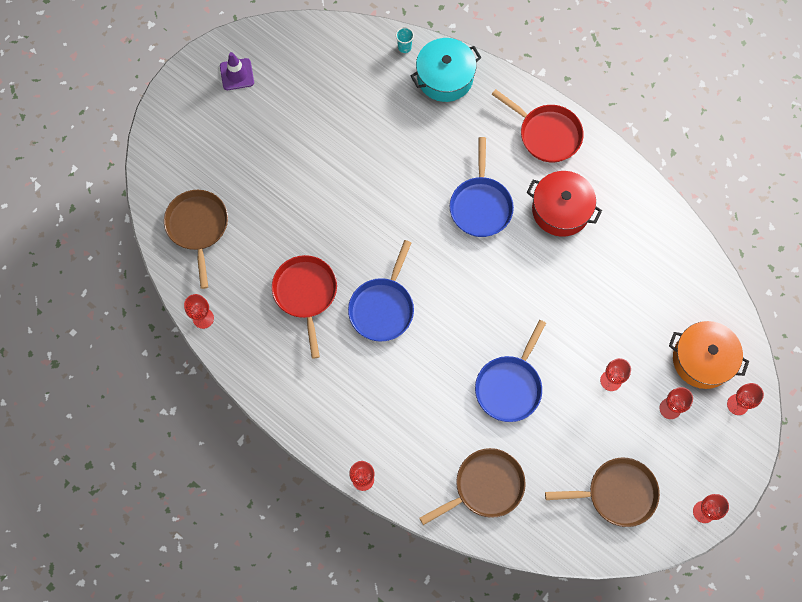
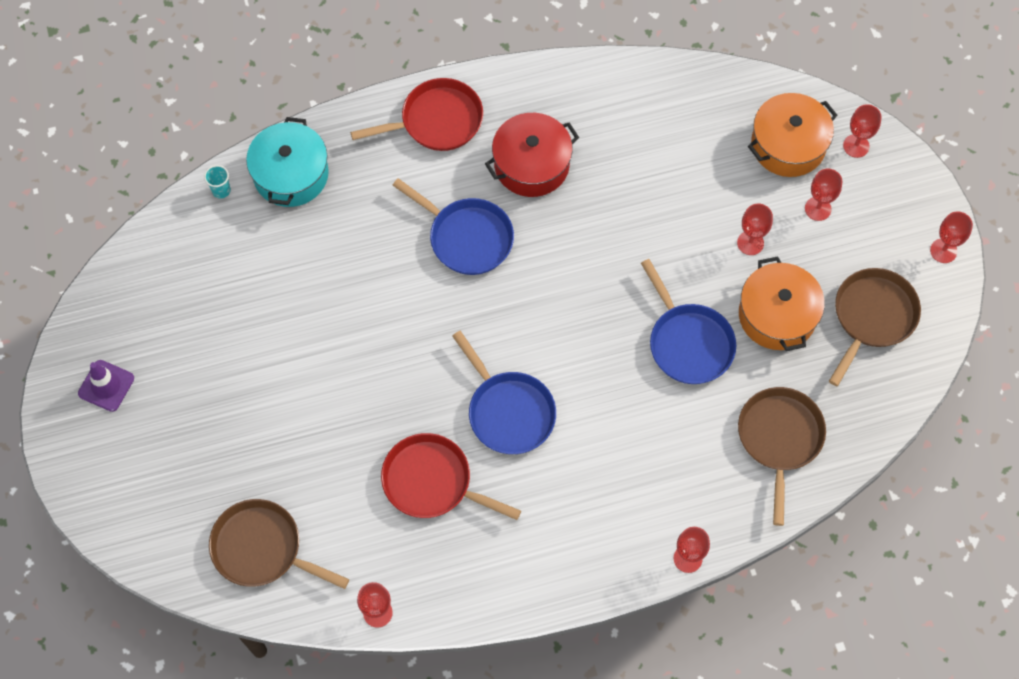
camera: 55 degrees left, 5 degrees down
(571, 430) = (777, 315): none -> orange pot

